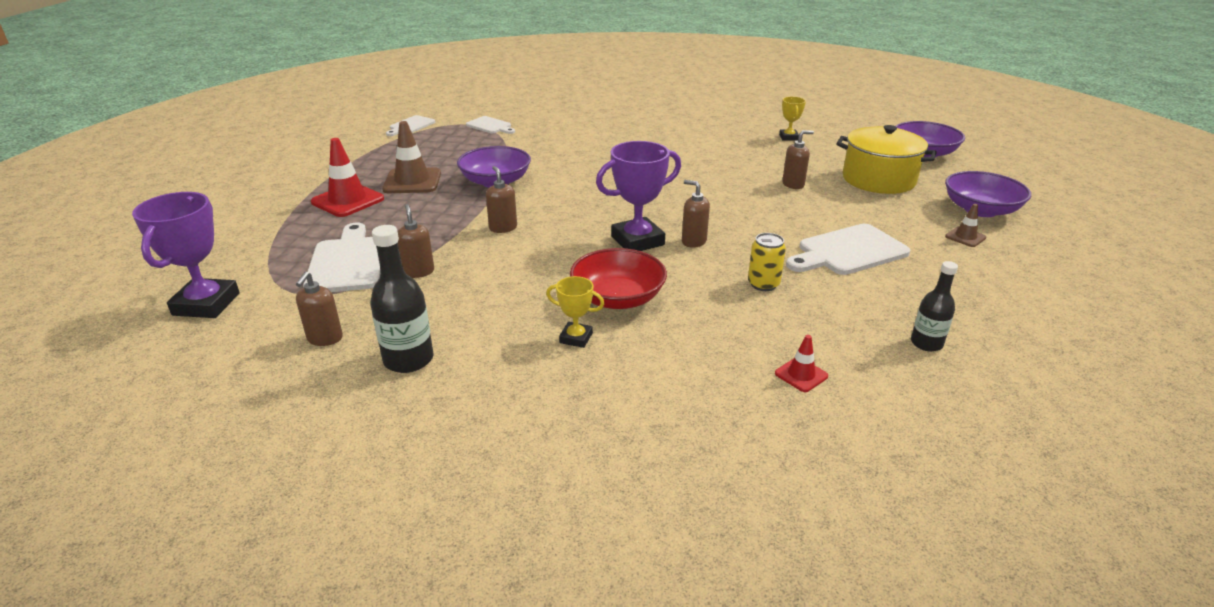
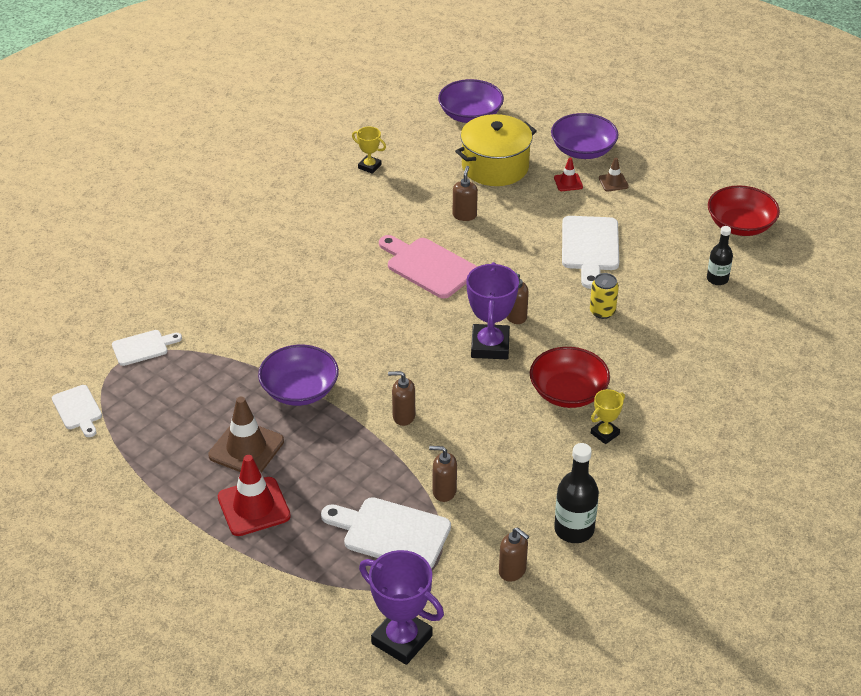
camera: 60 degrees left, 10 degrees up
(705, 188) = (428, 266): none -> pink cutting board
(801, 375) = (712, 349): red traffic cone -> red traffic cone (568, 182)
(1047, 333) = (740, 225): none -> red bowl

